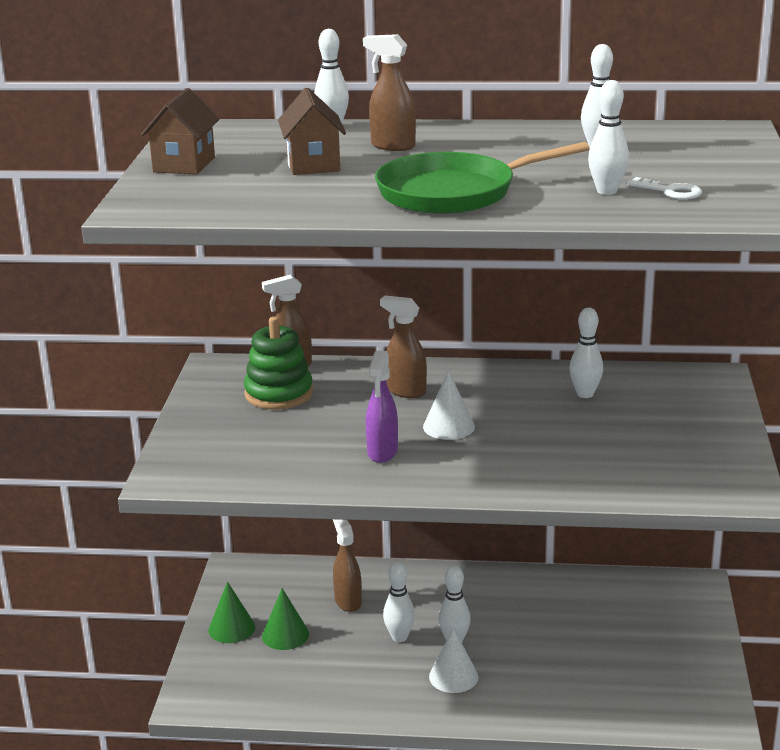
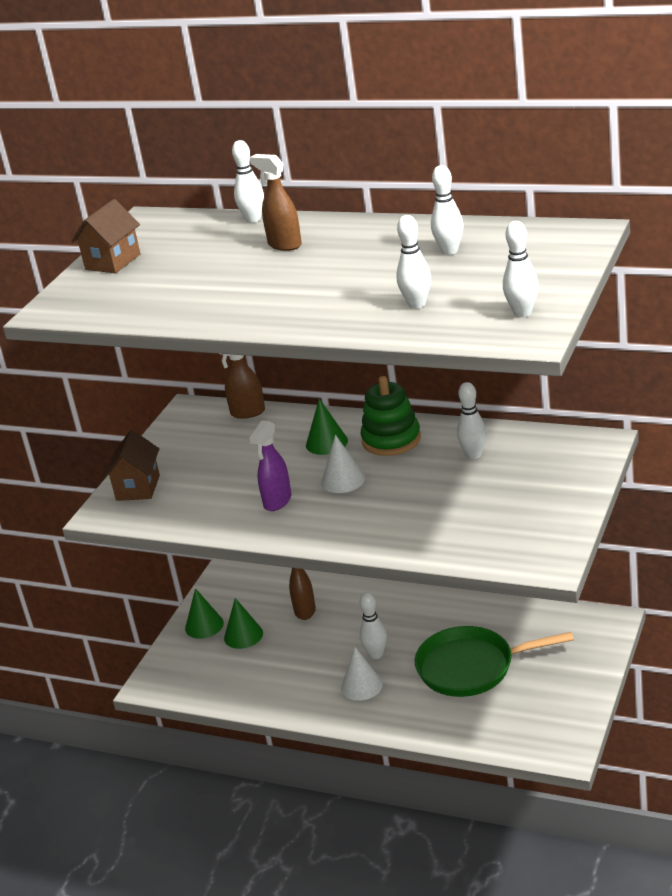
camera: 20 degrees right, 5 degrees up
(279, 394) = (225, 439): green stacking toy -> green stacking toy (391, 440)
(313, 165) = (209, 265): brown house -> brown house (138, 488)
(399, 637) = (333, 646): white bowling pin -> white bowling pin (522, 313)
(405, 391) = (326, 443): brown spray bottle -> green cone
(453, 193) = (294, 301): green pan -> green pan (471, 667)
(670, 191) = (468, 307): white key -> none

